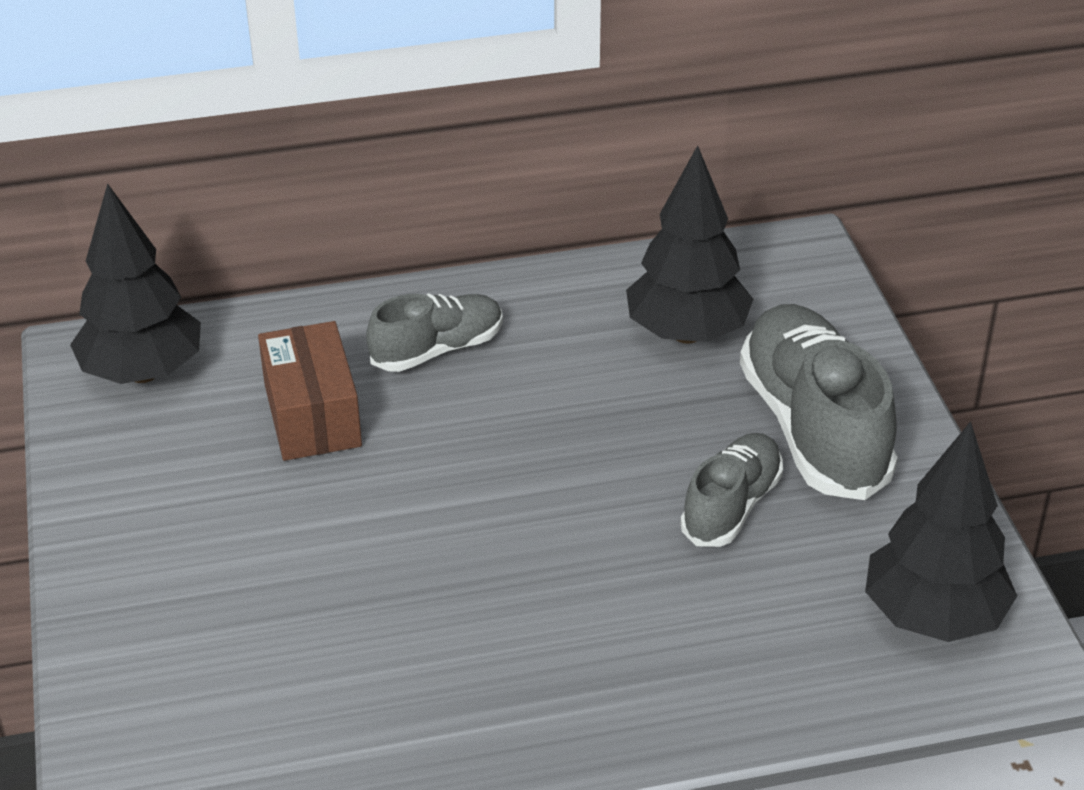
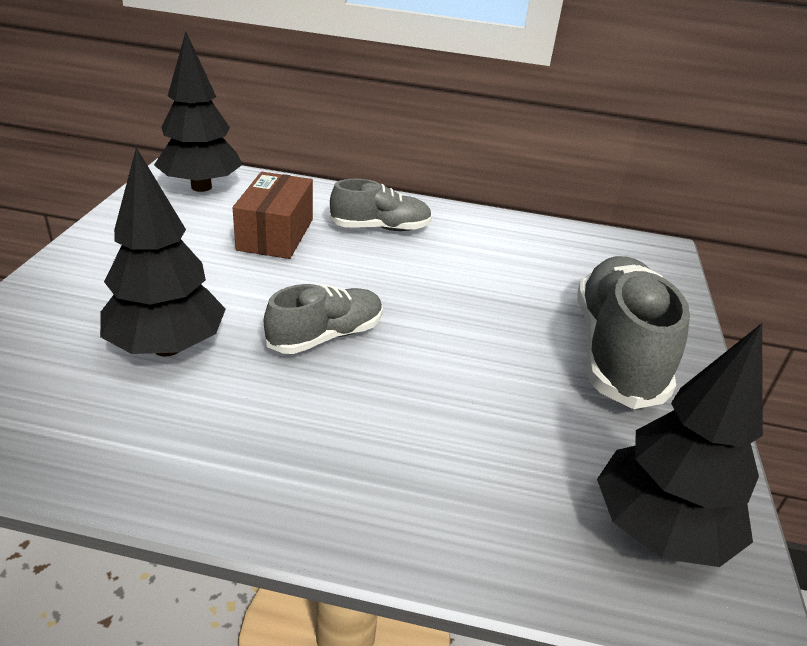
camera: 20 degrees right, 5 degrees down
(687, 333) = (552, 269): black tree -> black tree (168, 347)
(731, 506) = (522, 379): grey shoe -> grey shoe (326, 336)

